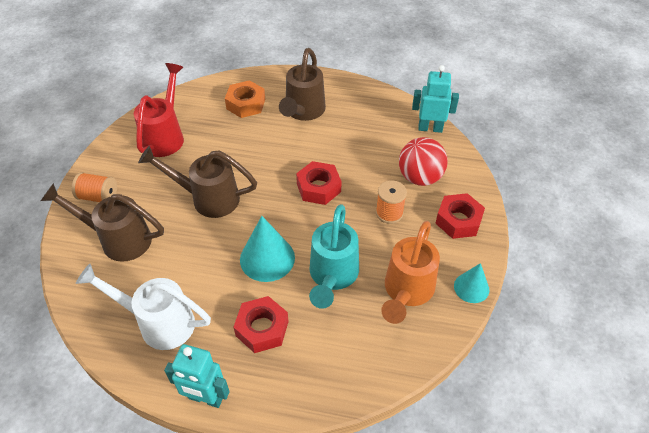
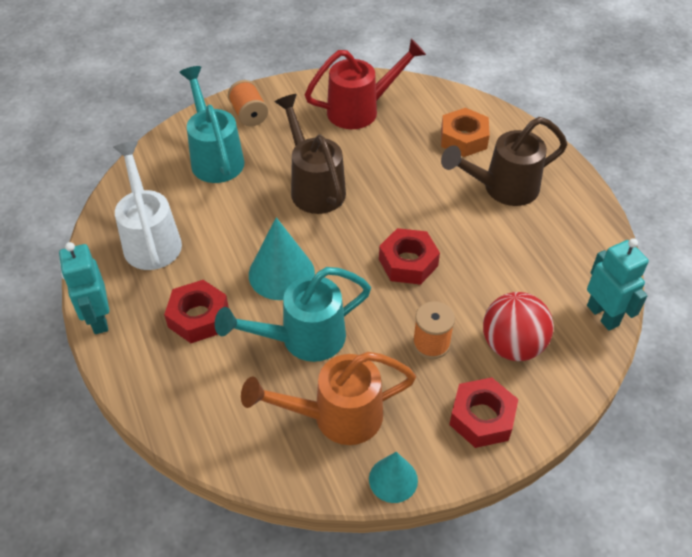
camera: 55 degrees right, 0 degrees up
(118, 239) = (215, 156): brown watering can -> turquoise watering can

